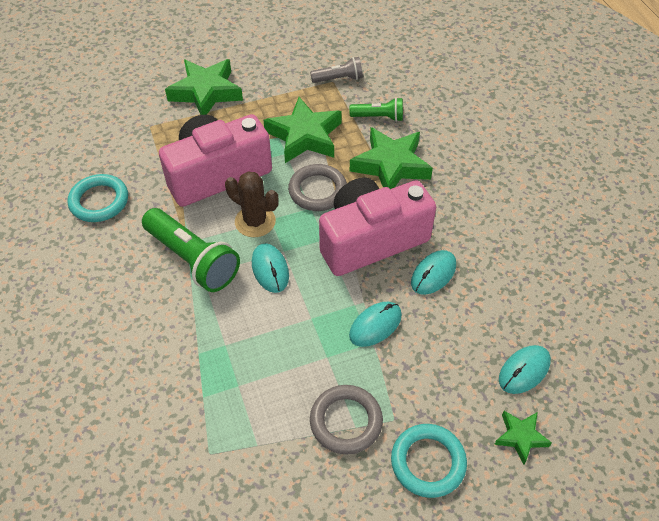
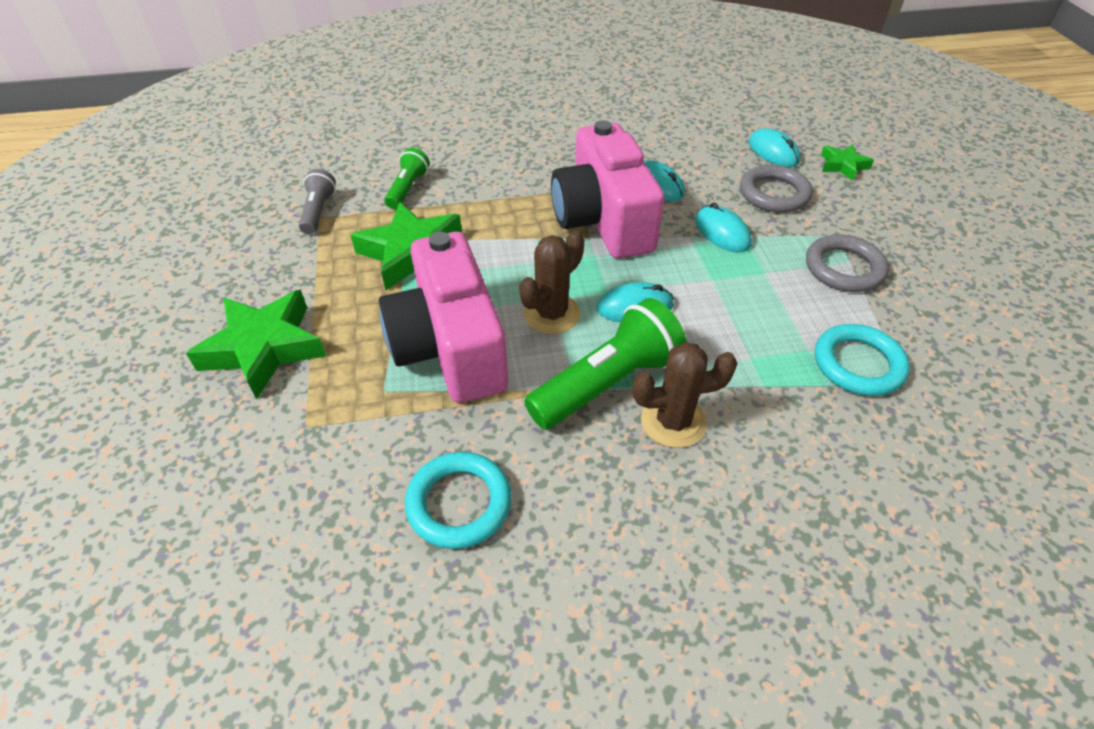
camera: 80 degrees left, 5 degrees down
(162, 298) = (673, 421): none -> brown cactus
(317, 191) = (514, 252): grey ring -> grey ring (774, 194)
(391, 165) = (492, 191): green star -> none
(428, 462) = (879, 221): turquoise ring -> turquoise ring (858, 364)

